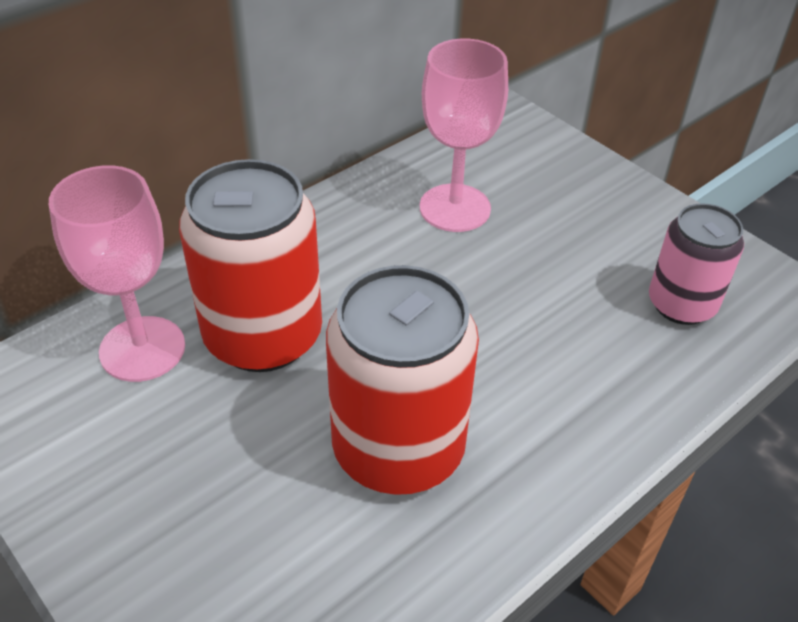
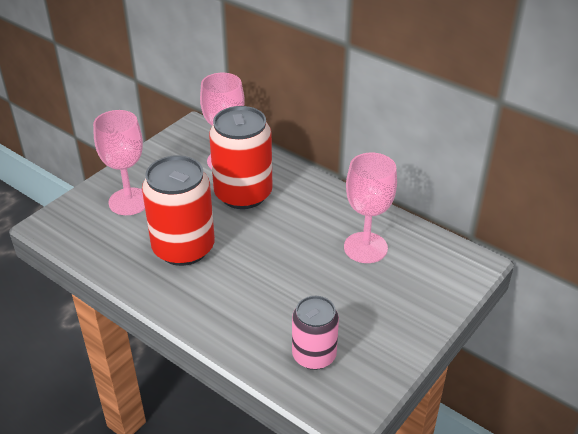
camera: 80 degrees right, 5 degrees down
(209, 542) = (129, 201): none -> pink goblet

